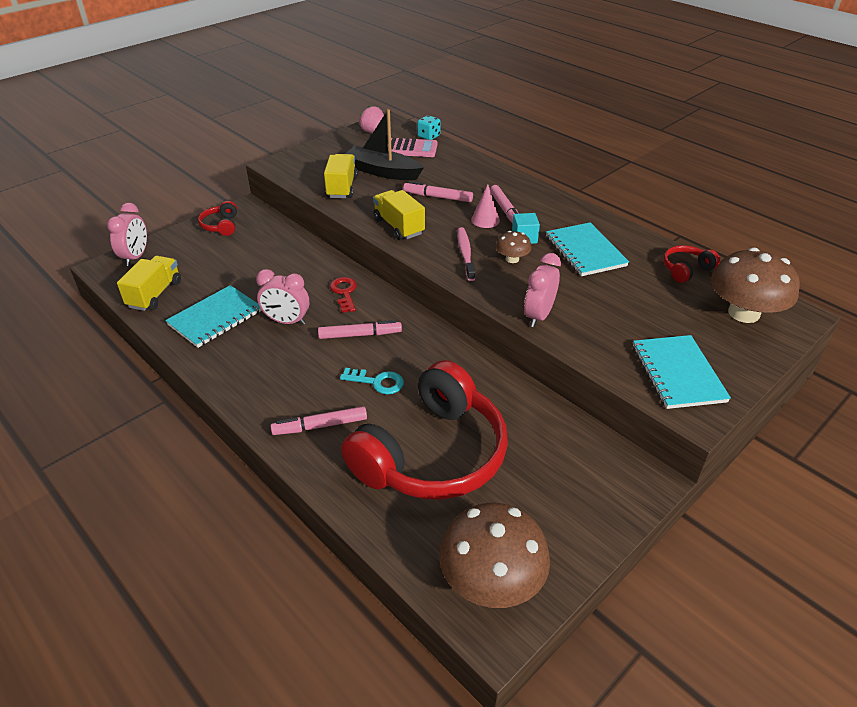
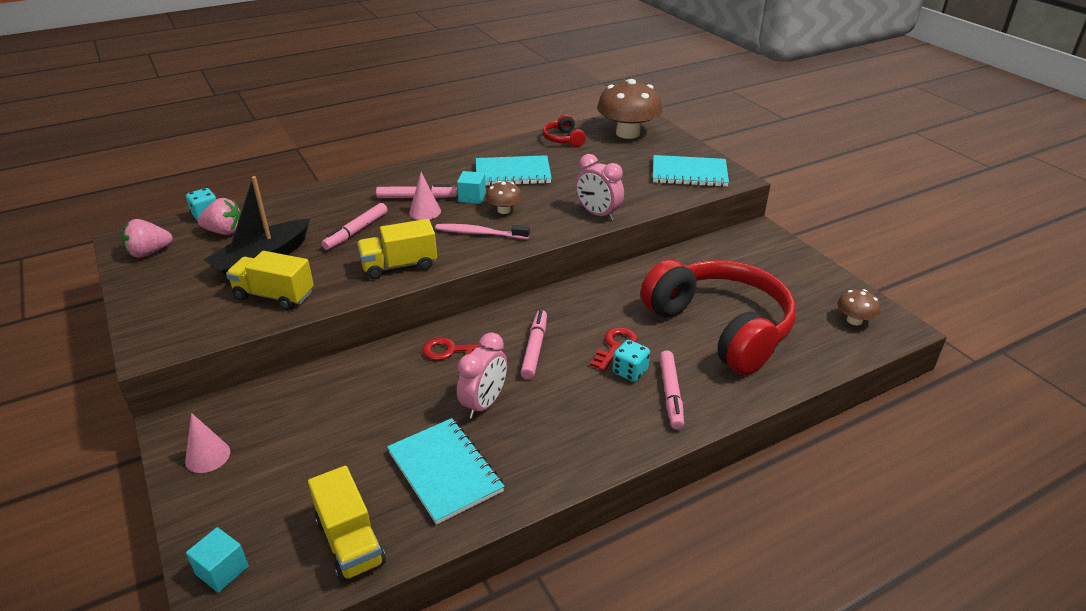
camera: 75 degrees left, 5 degrees down
(136, 257) = (222, 570): pink clock -> turquoise cube
(155, 294) = (350, 541): yellow truck -> yellow truck turned 150 degrees counterclockwise
(221, 225) = (207, 456): red headphones -> pink cone
(344, 396) = (630, 371): none -> turquoise dice
(377, 382) = (615, 346): turquoise key -> red key
(411, 149) = (224, 232): pink calculator -> pink strawberry
(491, 580) = (854, 320): brown mushroom -> brown mushroom, size x0.48

